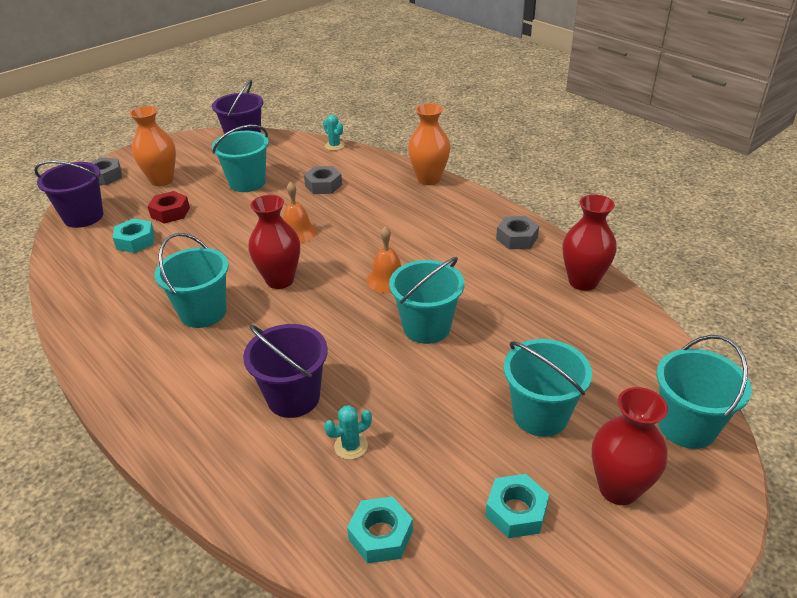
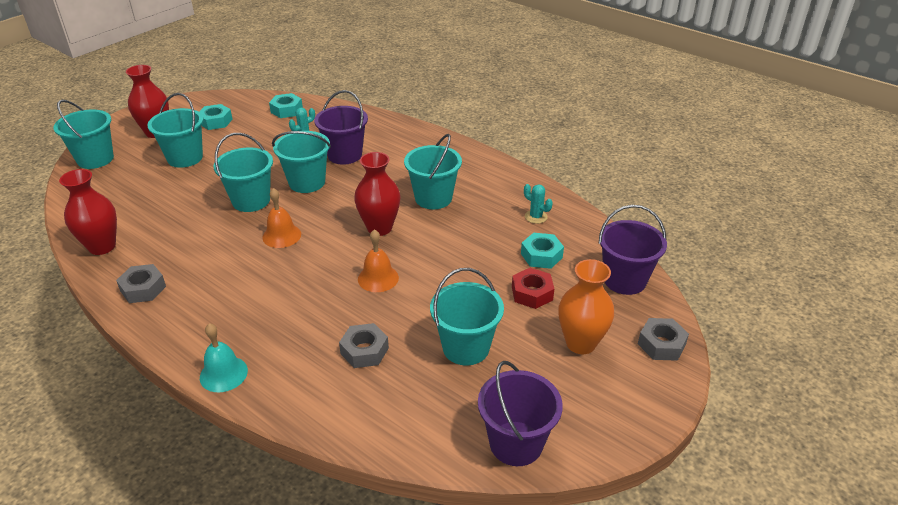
camera: 170 degrees right, 0 degrees up
(334, 146) = (364, 440): turquoise cactus -> turquoise cactus (536, 217)
(354, 350) = (307, 182): none -> turquoise bucket
(429, 179) = (223, 374): orange vase -> turquoise bell

